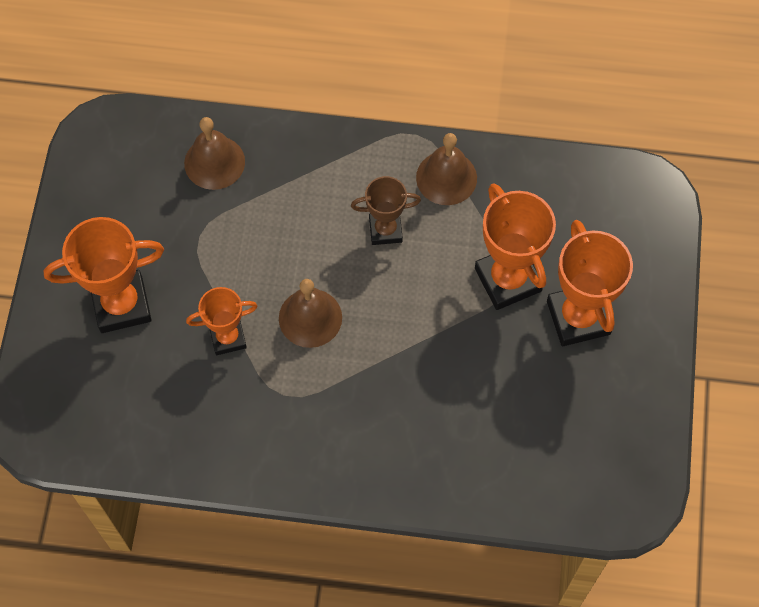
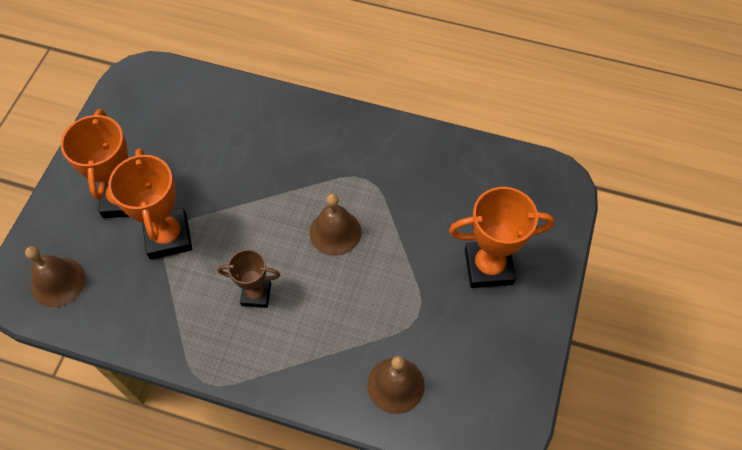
camera: 170 degrees left, 5 degrees down
(228, 337) = (404, 227): orange trophy -> none
(446, 177) = (189, 334): brown bell -> brown bell (58, 282)

